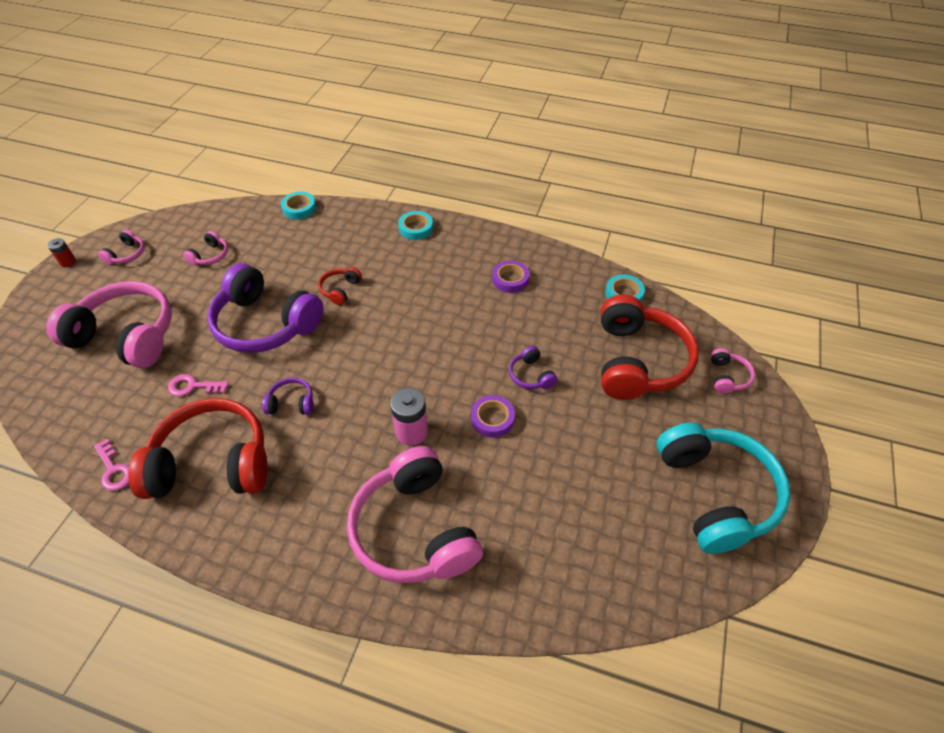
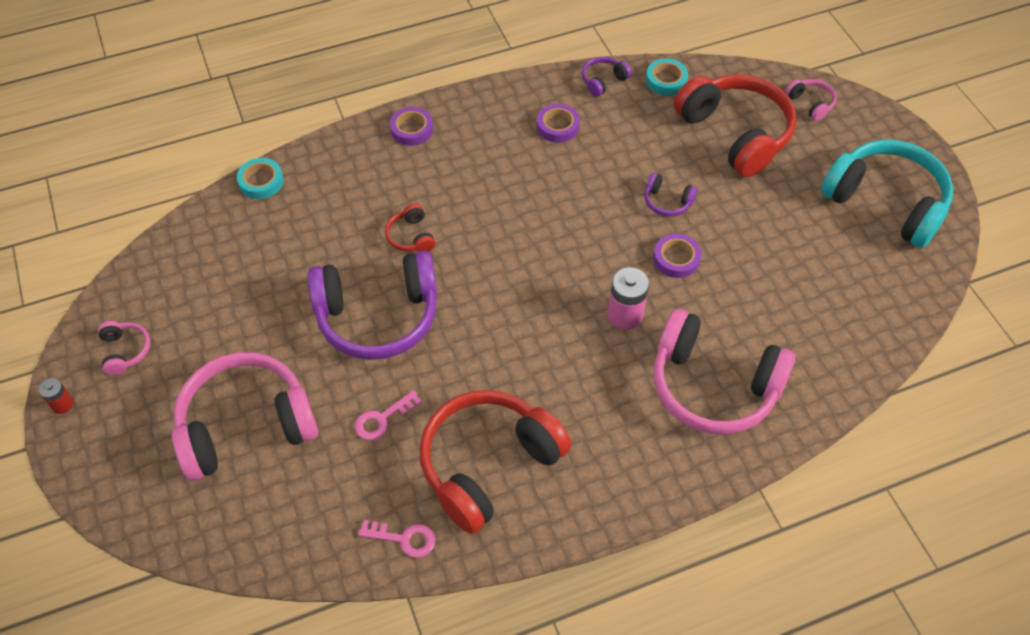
camera: 40 degrees left, 5 degrees up
(210, 256) = (227, 291): pink headphones -> none
(291, 403) = (494, 366): purple headphones -> purple headphones (603, 81)
(416, 228) = (412, 129): turquoise tape -> purple tape

